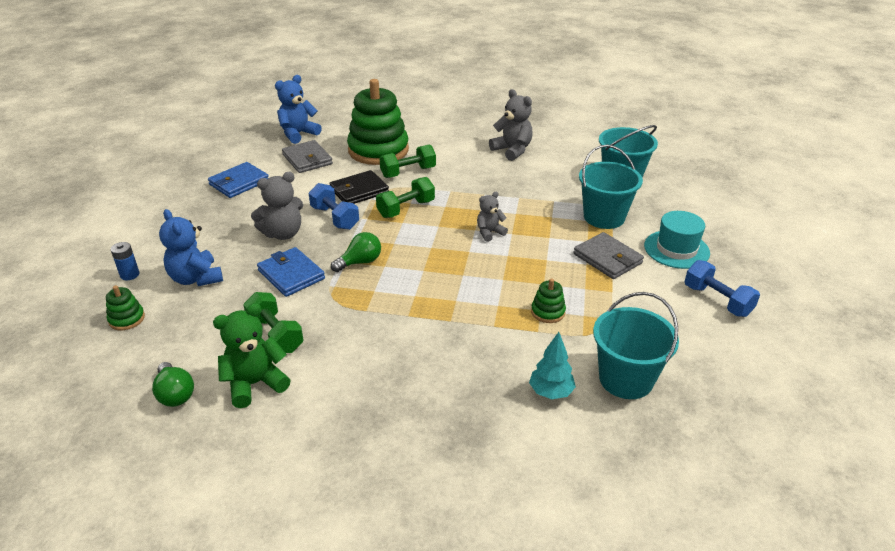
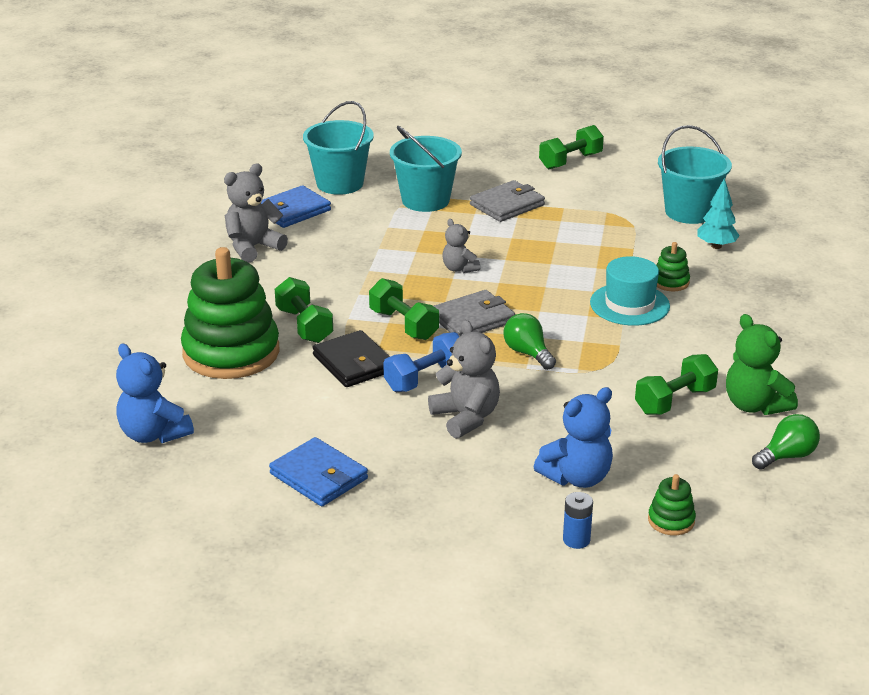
camera: 90 degrees left, 5 degrees down
(291, 274) = (559, 401): blue wallet -> blue wallet (293, 210)
(307, 159) = (249, 416): grey wallet -> grey wallet (472, 319)
(548, 312) = (602, 241): green stacking toy -> green stacking toy (670, 282)
(676, 249) = (487, 169): turquoise hat -> turquoise hat (629, 304)
(717, 300) = (570, 161): blue dumbbell -> green dumbbell

